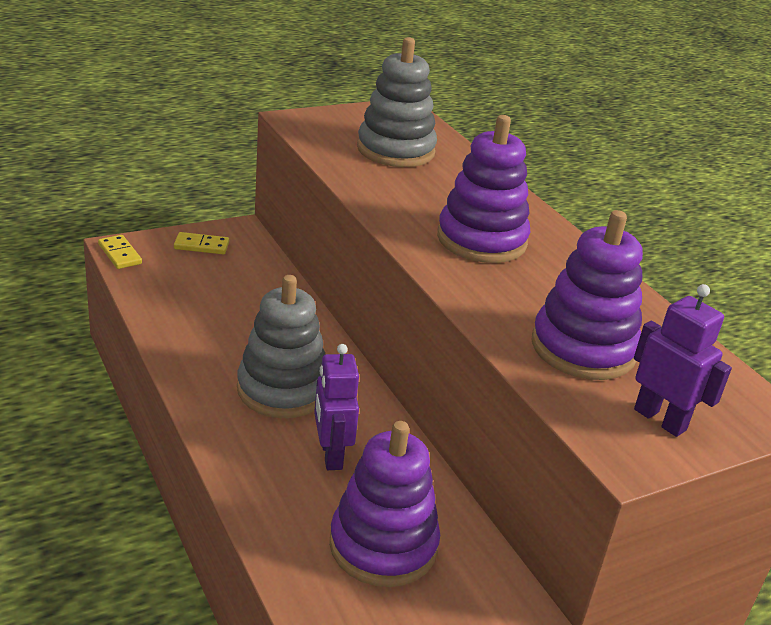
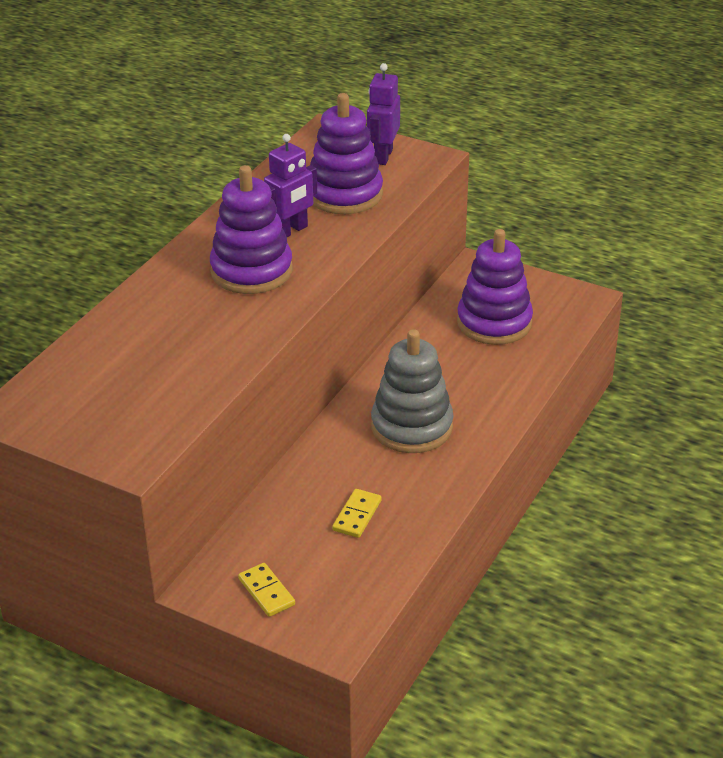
camera: 120 degrees left, 5 degrees up
(120, 254) = (347, 633): yellow domino -> yellow domino (357, 515)
(330, 455) = (448, 374): purple robot -> purple robot (291, 231)
(395, 150) = (131, 372): grey stacking toy -> none

